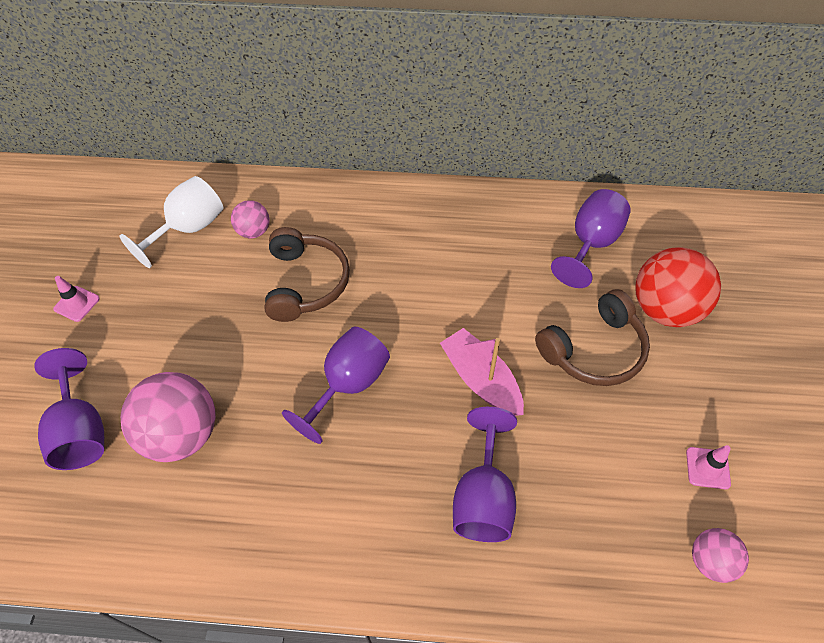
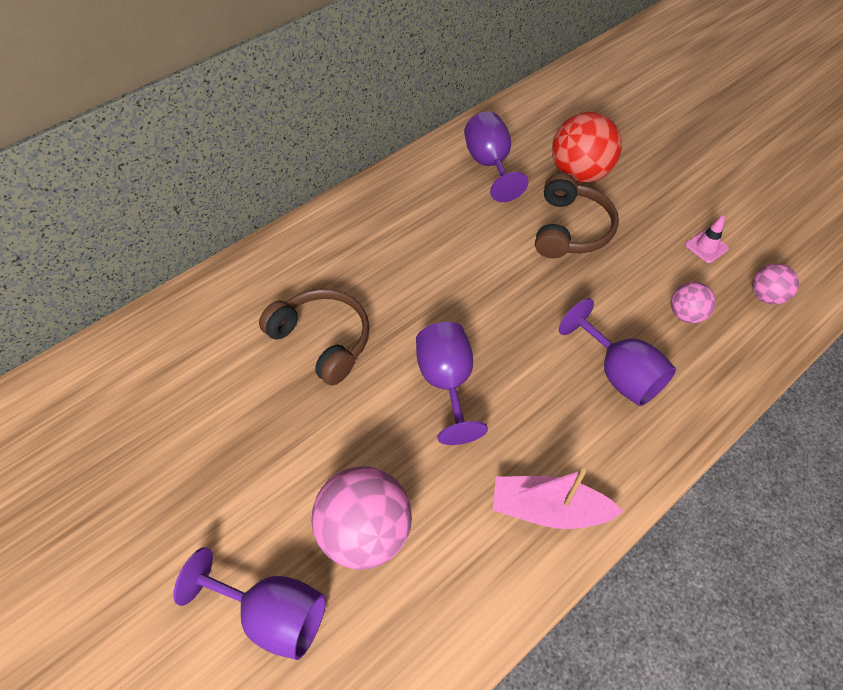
camera: 45 degrees left, 0 degrees up
(77, 304) = (127, 524): pink traffic cone -> none
(189, 229) = (162, 379): white goblet -> none
(254, 231) = (227, 336): pink ball -> pink ball (686, 314)
(481, 380) = (528, 303): pink boat -> pink boat (548, 509)

